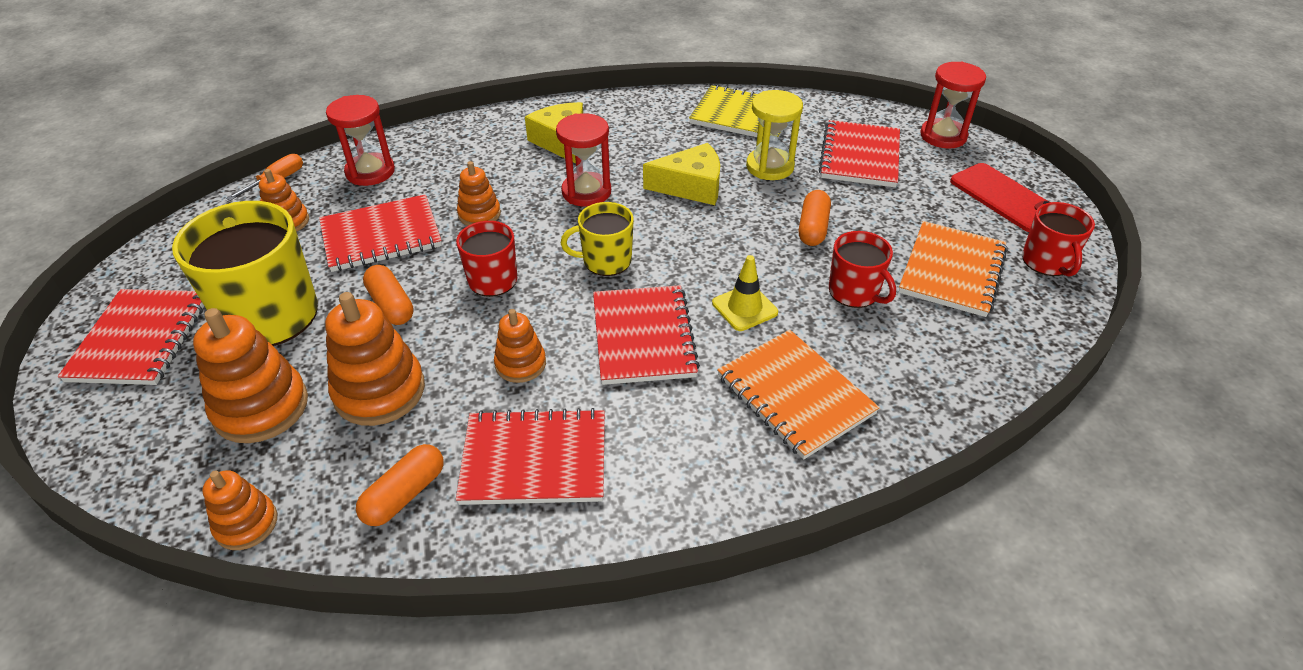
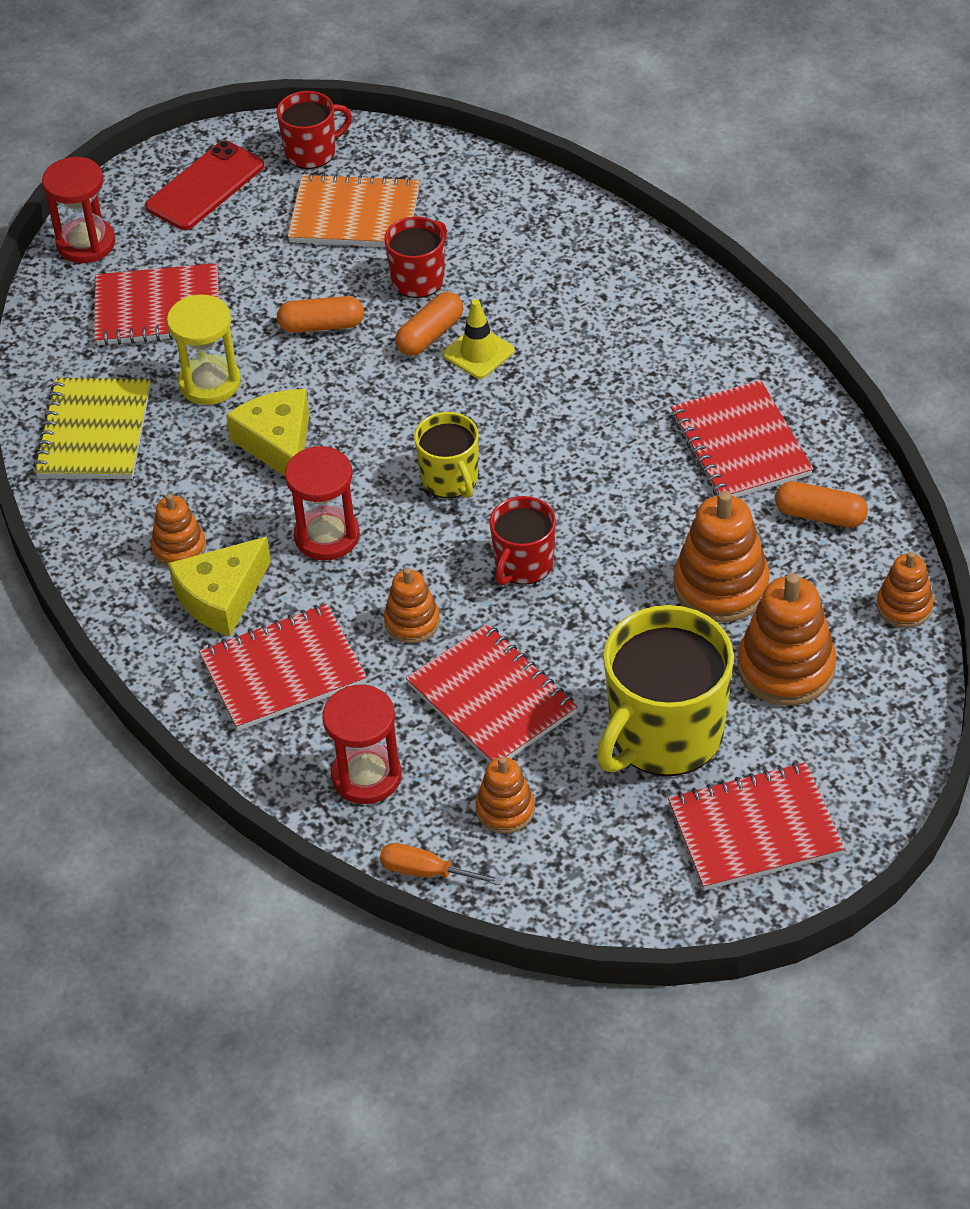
camera: 105 degrees left, 5 degrees up
(391, 305) = (602, 633): orange capsule -> orange capsule (430, 335)
(520, 364) = (634, 494): orange stacking toy -> orange stacking toy (179, 548)
(643, 337) = (555, 416): red notebook -> red notebook (283, 670)
(794, 395) = (581, 297): orange notebook -> none

